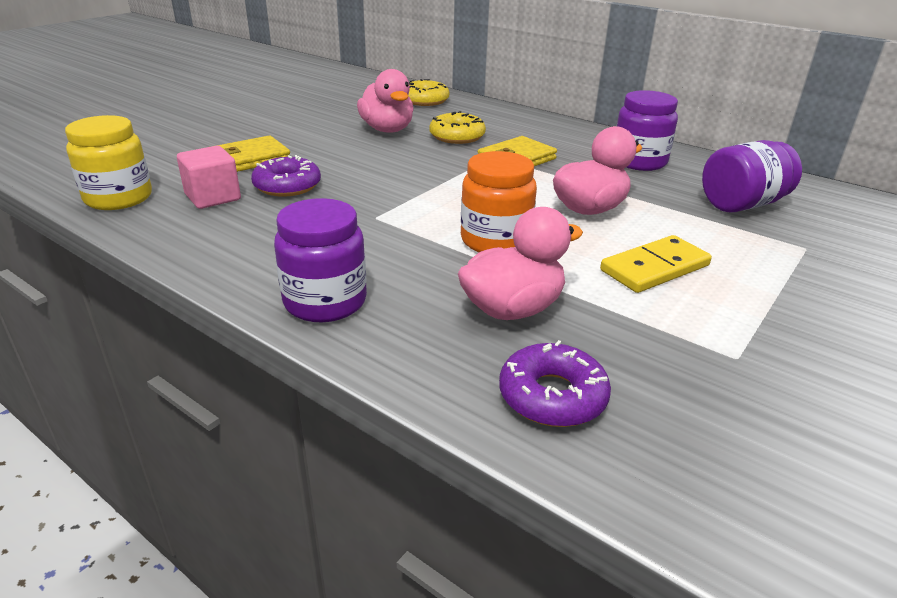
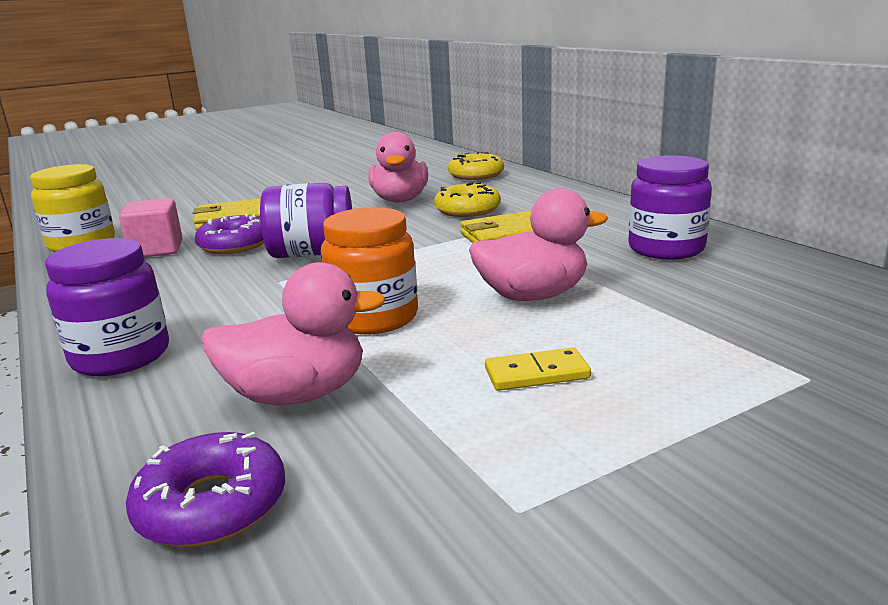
camera: 25 degrees right, 10 degrees down
(655, 268) = (537, 374): yellow domino -> yellow domino, size x0.65
(742, 204) = (764, 310): purple jar -> purple jar (312, 253)

